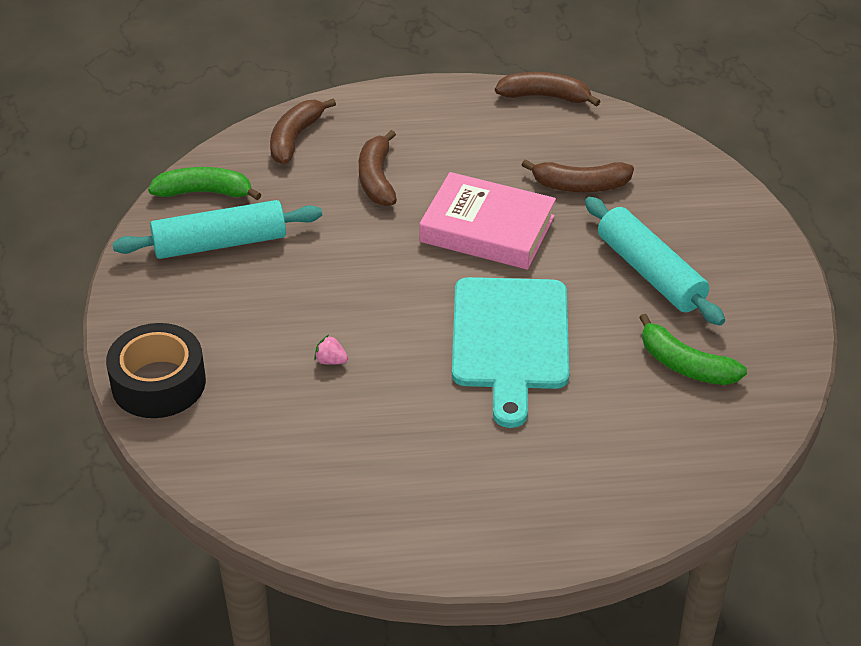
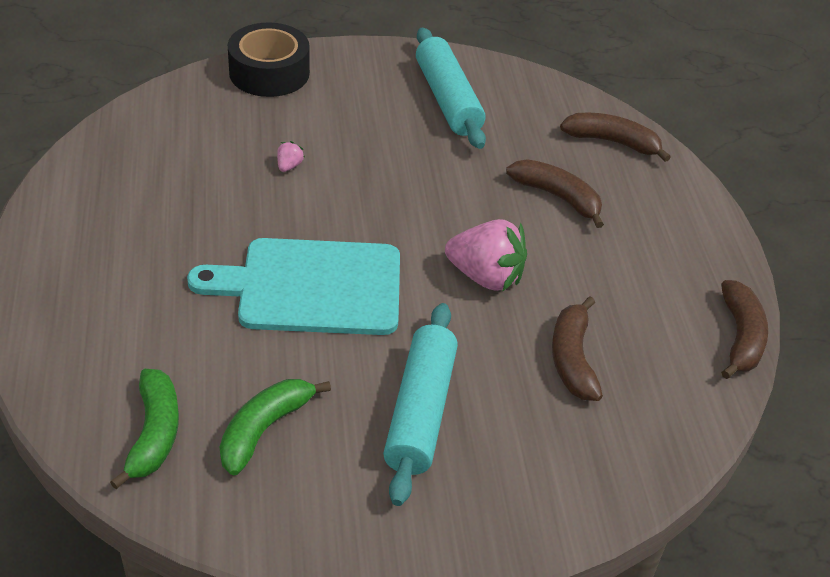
camera: 85 degrees right, 0 degrees up
(204, 192) = (519, 89): green banana -> green banana (154, 434)
(377, 179) = (558, 197): brown banana -> brown banana turned 45 degrees clockwise
(487, 229) = (486, 277): pink book -> pink strawberry
(650, 272) = (421, 412): turquoise rolling pin -> turquoise rolling pin turned 45 degrees counterclockwise

